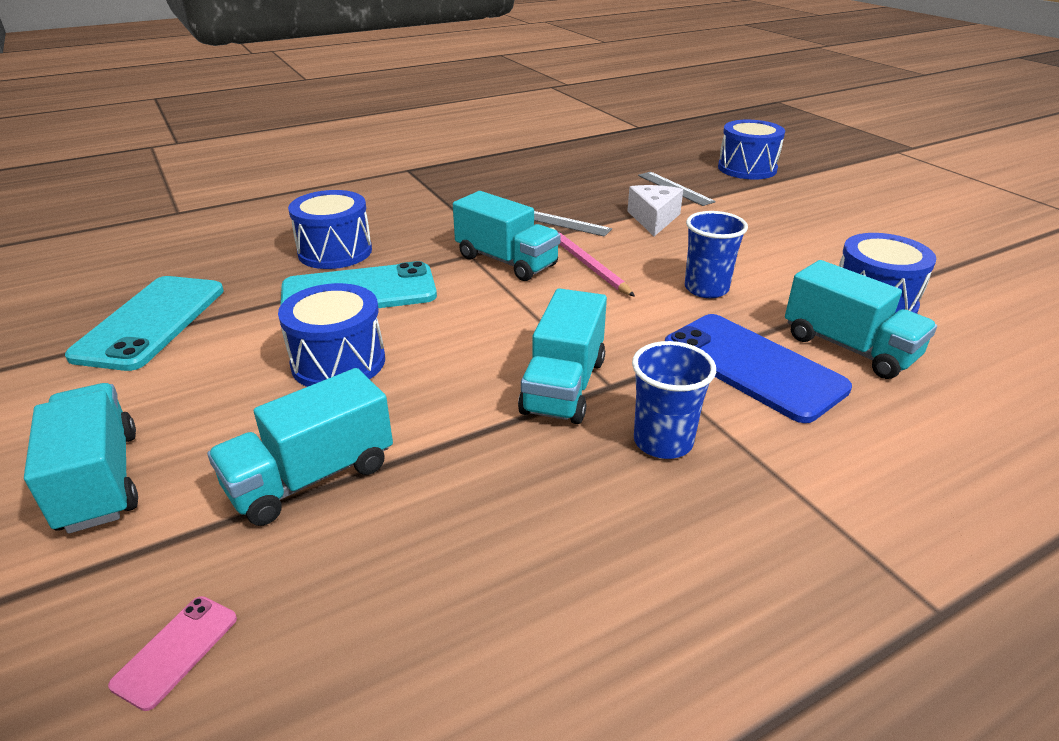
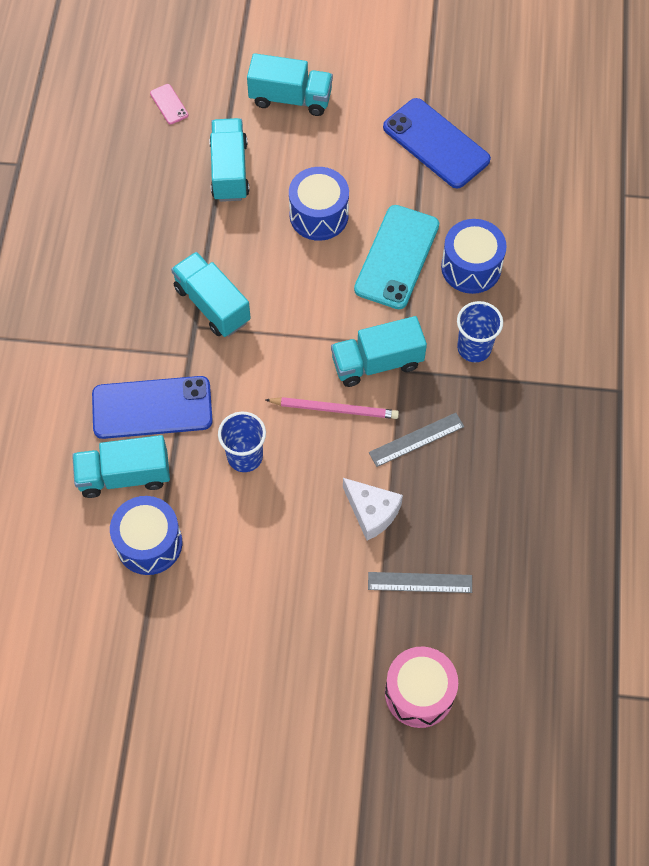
camera: 125 degrees right, 30 degrees up
(151, 322) = (436, 143): turquoise phone -> blue phone
(663, 442) = (136, 317): blue cup -> blue cup (474, 348)
(747, 168) = (419, 693): blue drum -> pink drum

